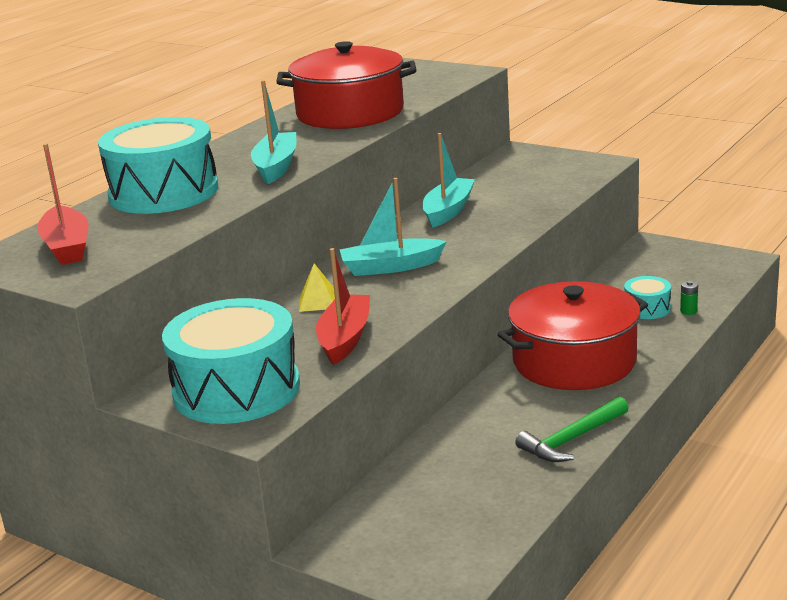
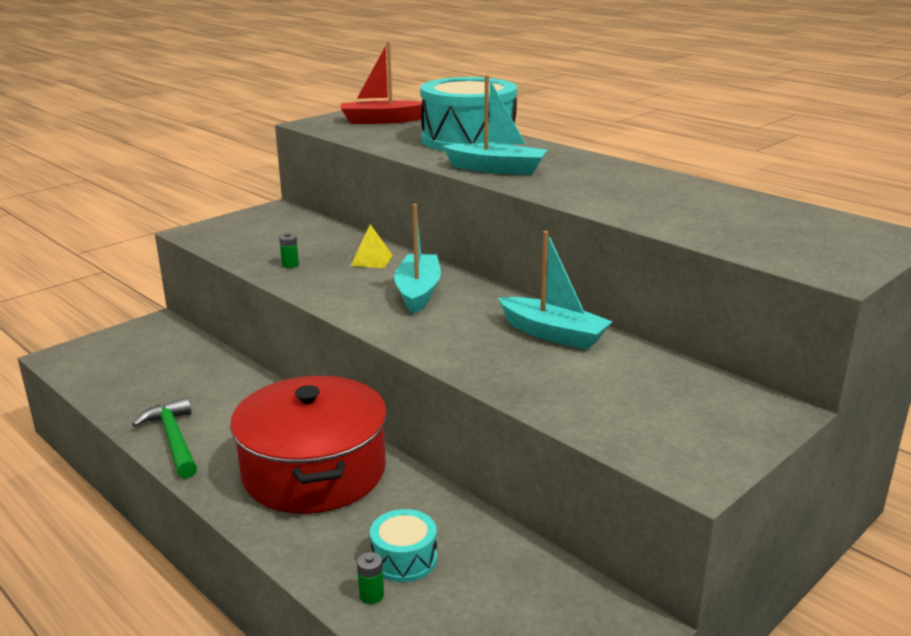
camera: 100 degrees right, 0 degrees up
(236, 390) = (253, 230): turquoise drum -> none
(345, 338) = (290, 265): red boat -> green battery
(350, 113) = (659, 201): red pot -> none

